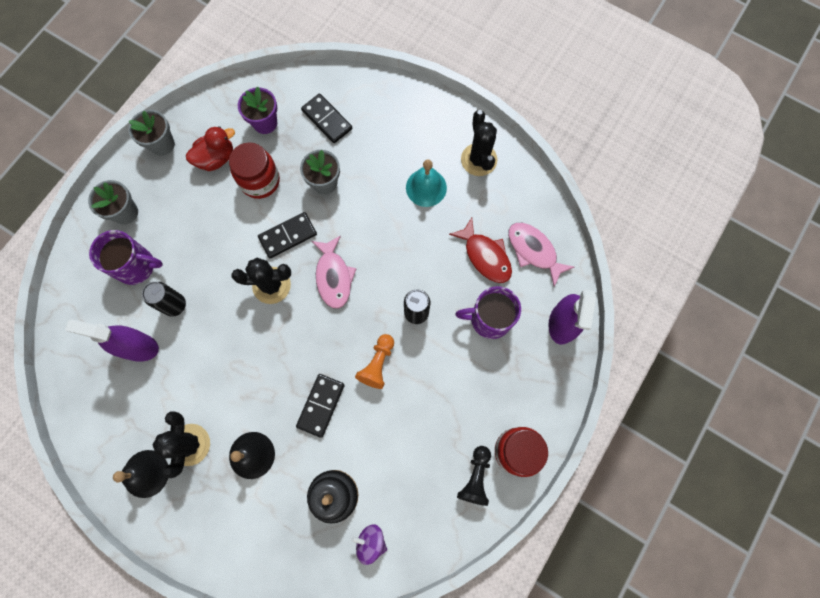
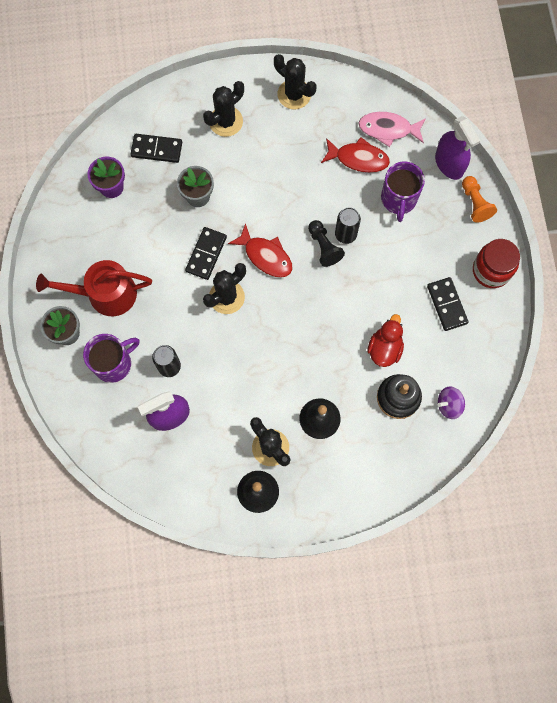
camera: 40 degrees left, 0 degrees up
(162, 144) = (46, 263): grey flower pot -> none
(182, 204) = (105, 294): none -> red watering can
(216, 158) = (99, 241): red duck -> red duck (384, 348)
(260, 181) = (148, 231): red jar -> none
(320, 405) = (336, 348): black domino -> black domino (446, 304)
(333, 276) = (265, 256): pink fish -> red fish
(377, 364) = (350, 289): orange pawn -> orange pawn (475, 203)
(402, 139) = (226, 121): none -> black cactus
(426, 187) = (274, 143): turquoise bell -> none
(475, 477) = (480, 309): black pawn -> black pawn (324, 247)
(489, 319) = (398, 199): purple mug -> purple mug turned 45 degrees counterclockwise

